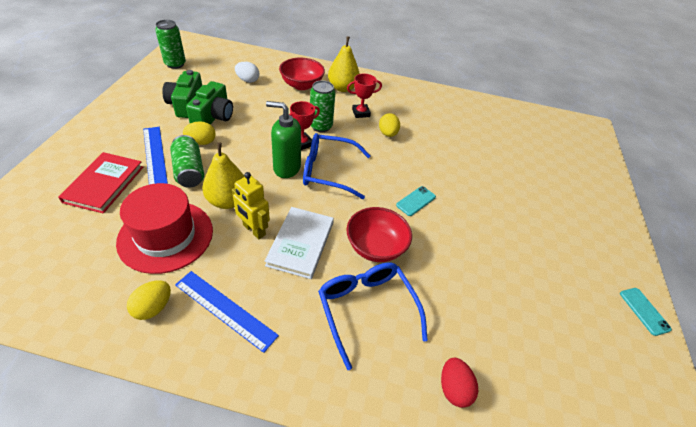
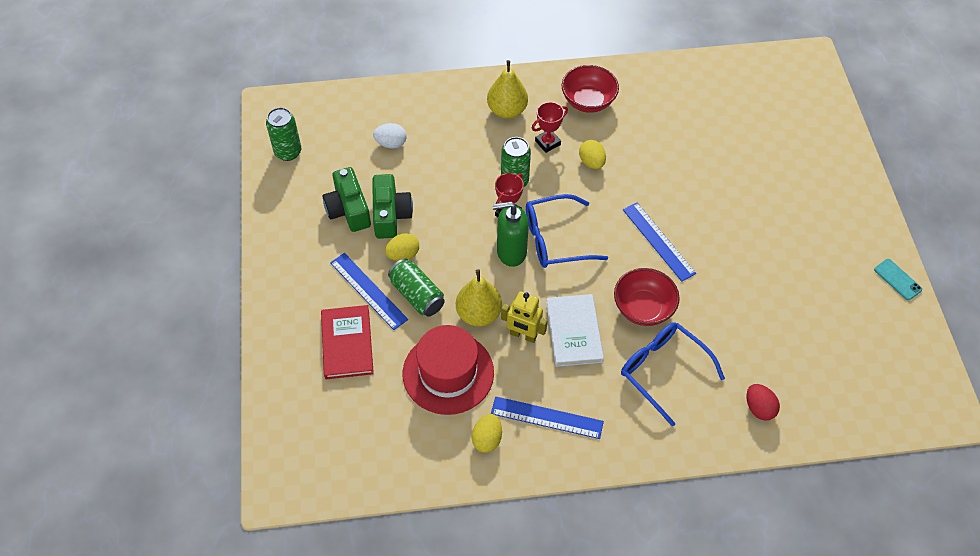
camera: 15 degrees left, 10 degrees up
(302, 85) = (457, 125): red bowl -> red bowl (588, 101)
(416, 201) = (658, 241): turquoise phone -> blue ruler

